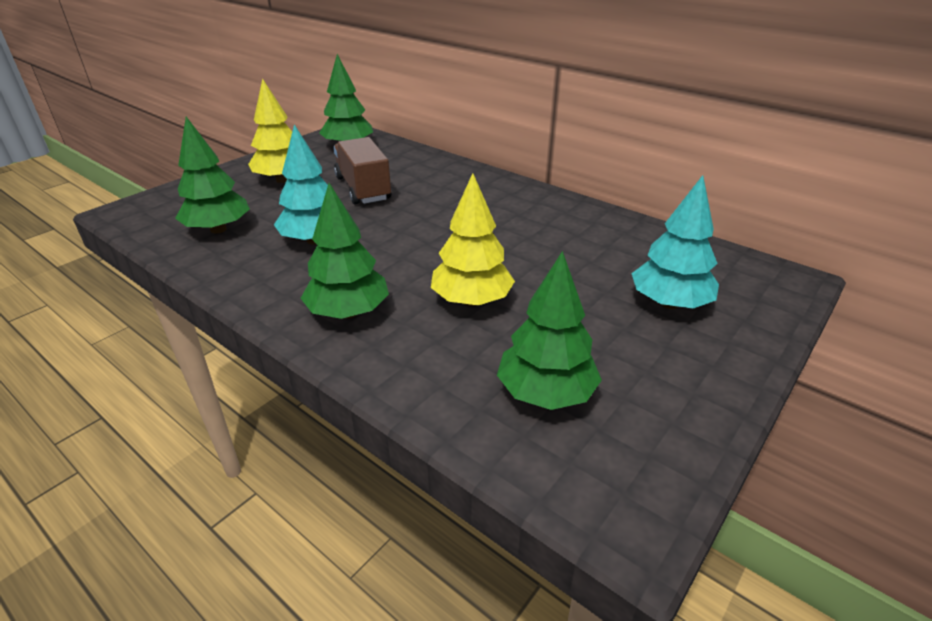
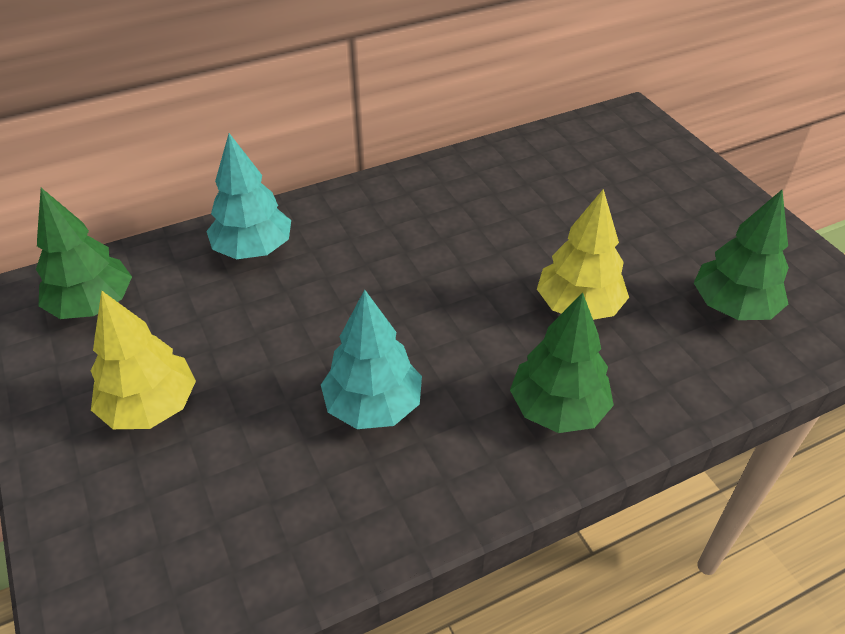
camera: 65 degrees left, 10 degrees up
(218, 229) = (268, 513): green tree -> none
(363, 188) = (257, 324): brown truck -> none
(669, 303) = (637, 189): turquoise tree -> turquoise tree (253, 249)

